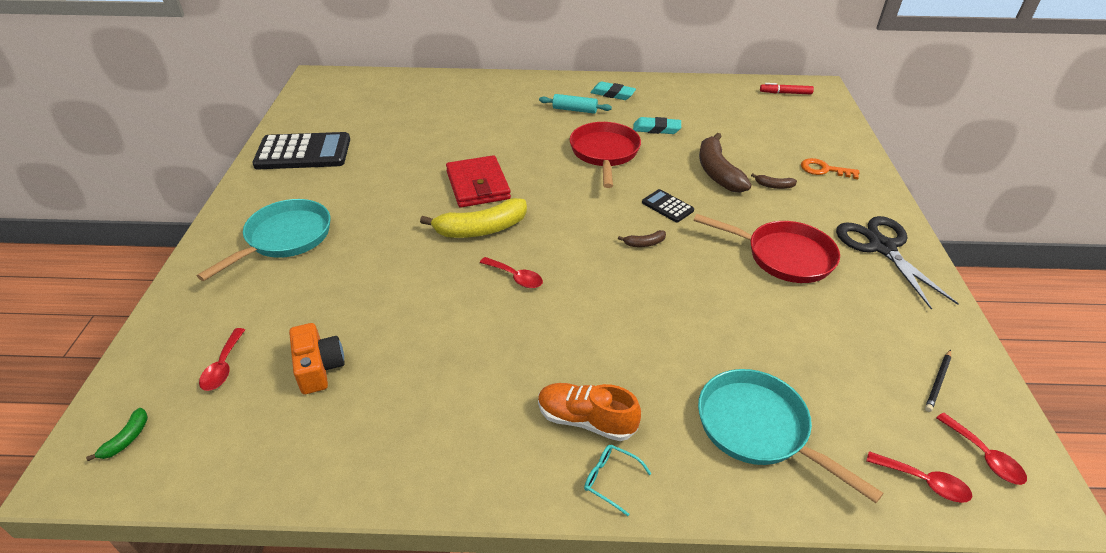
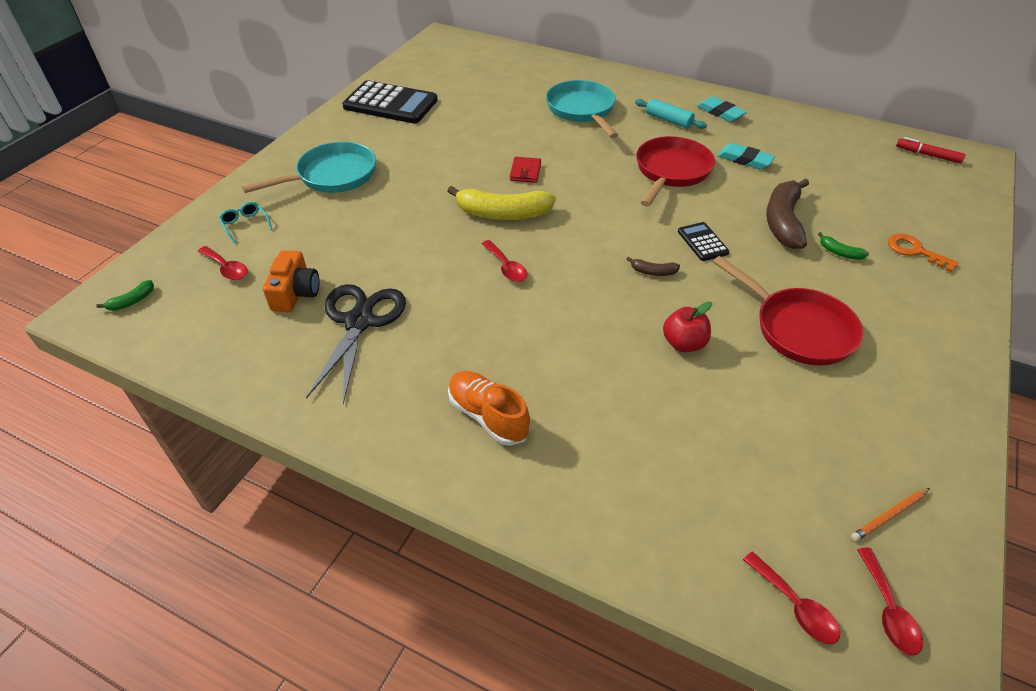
camera: 25 degrees right, 5 degrees up
(223, 367) = (227, 268): red spoon -> red spoon turned 75 degrees counterclockwise
(478, 185) = (525, 172): red wallet -> red wallet, size x0.52
(610, 480) = (476, 475): turquoise glasses -> turquoise glasses (245, 225)
(707, 297) = (683, 343): none -> red apple
(758, 428) = (649, 485): turquoise pan -> turquoise pan (582, 110)
(774, 186) = (839, 252): brown banana -> green banana
(882, 247) = (926, 354): black scissors -> black scissors (359, 322)
(938, 382) = (889, 515): black pencil -> orange pencil

